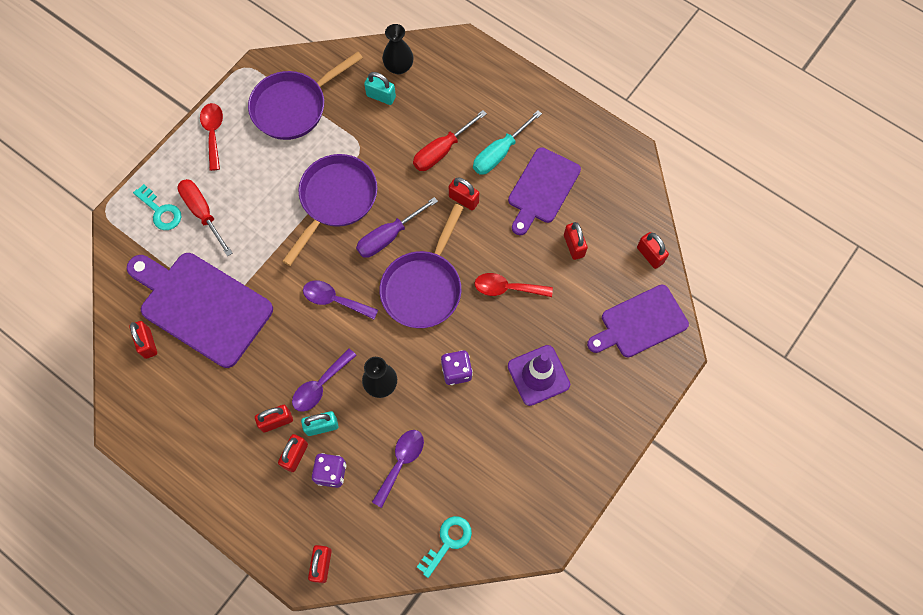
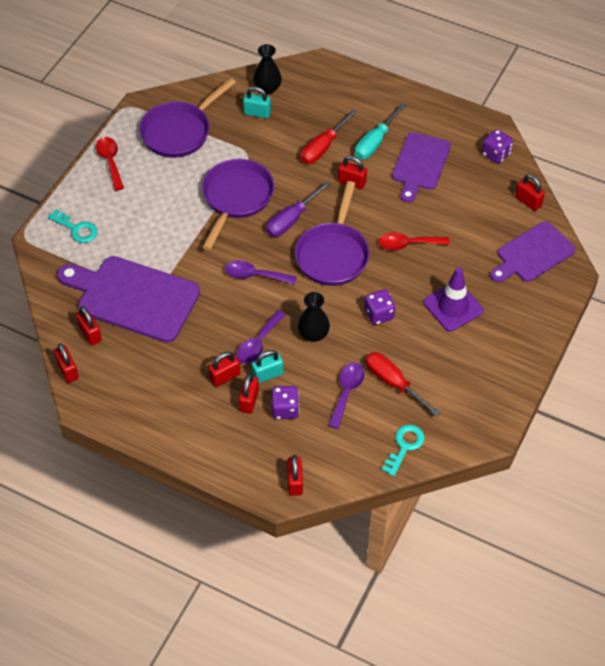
camera: 10 degrees left, 15 degrees down
(202, 212) = (116, 224): red screwdriver -> red screwdriver (393, 382)
(573, 246) = (459, 204): red padlock -> red padlock (68, 371)
(628, 189) = (496, 154): none -> purple dice

